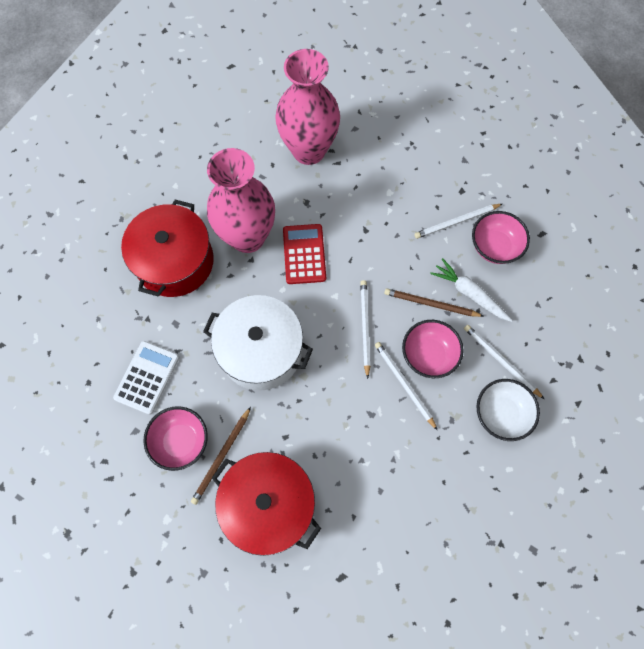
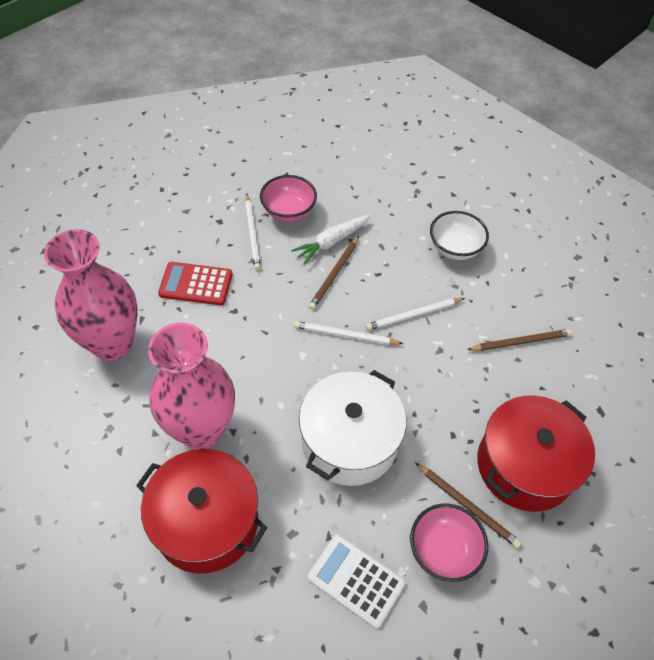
camera: 80 degrees left, 15 degrees down
(304, 254) = (244, 374): red calculator -> red calculator (196, 284)
(401, 492) = (521, 342): none -> brown pencil
(428, 355) = (387, 288): pink bowl -> none
(501, 361) = (404, 236): white pencil -> none

